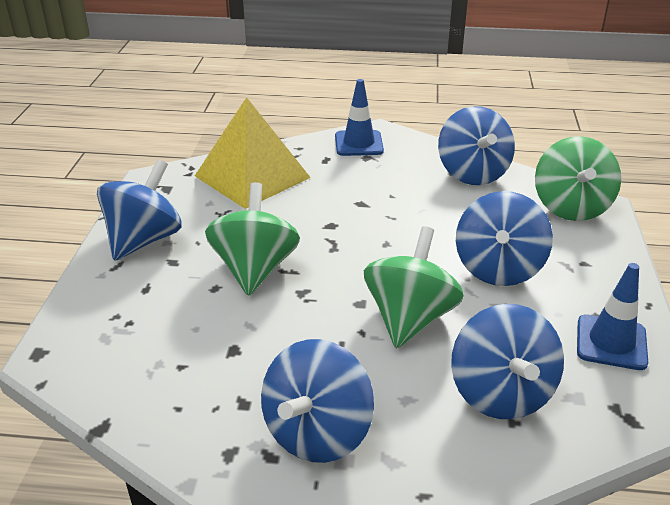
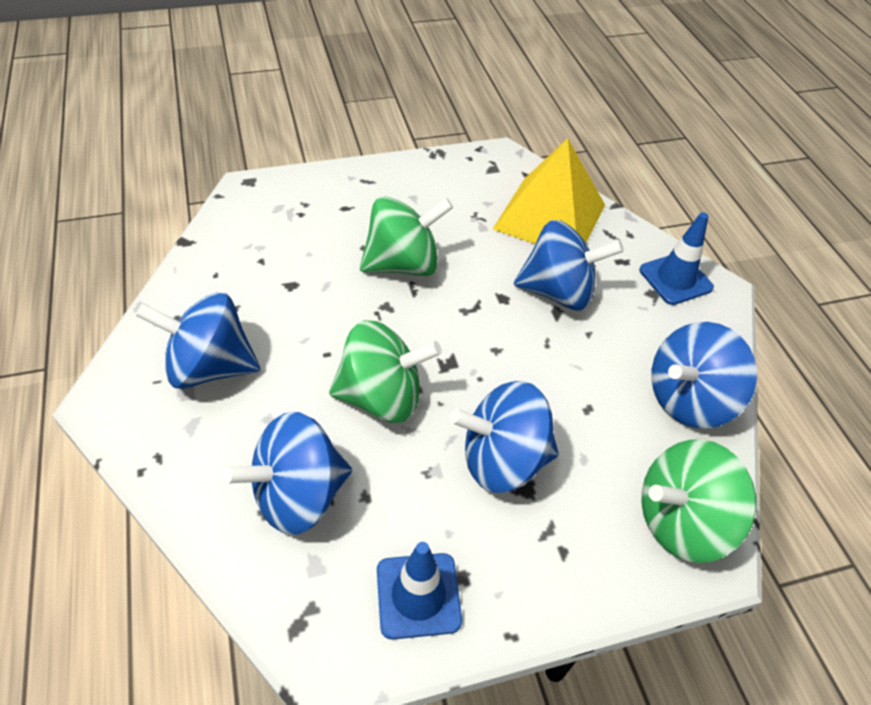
camera: 65 degrees right, 15 degrees up
(144, 240) = (408, 183): blue spinning top -> blue spinning top (558, 292)

